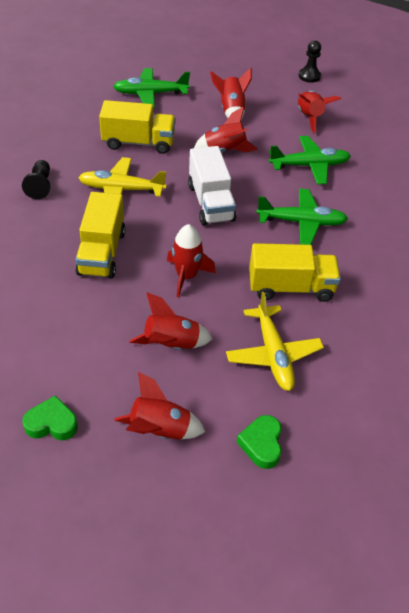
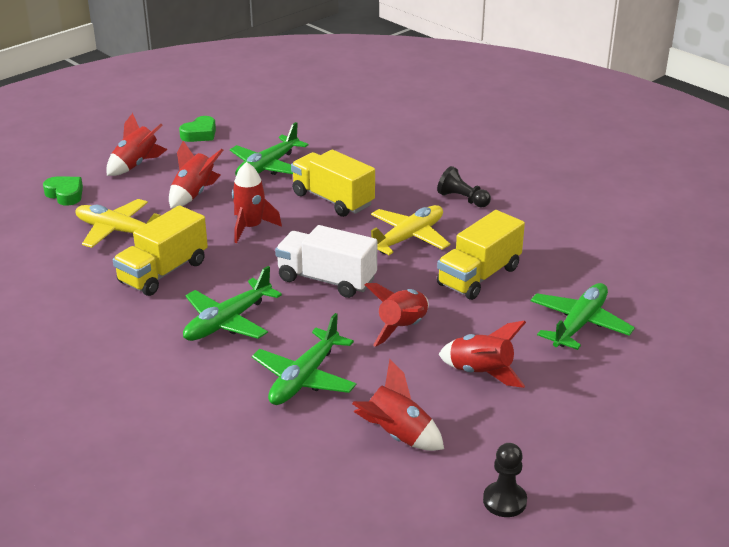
camera: 130 degrees right, 15 degrees down
(80, 324) = (267, 167): none -> green plane

